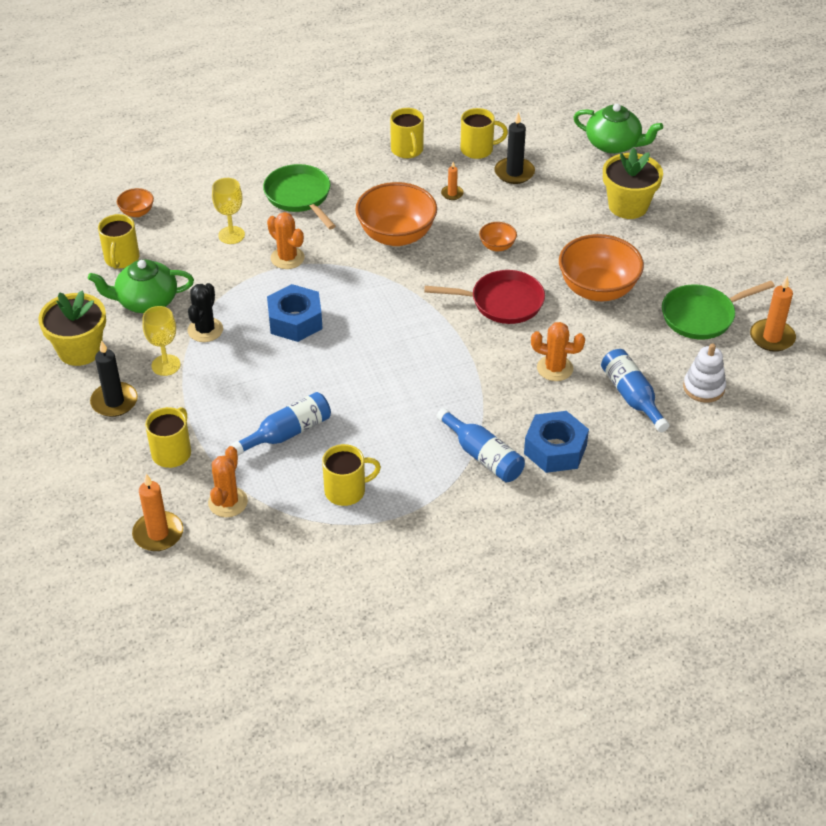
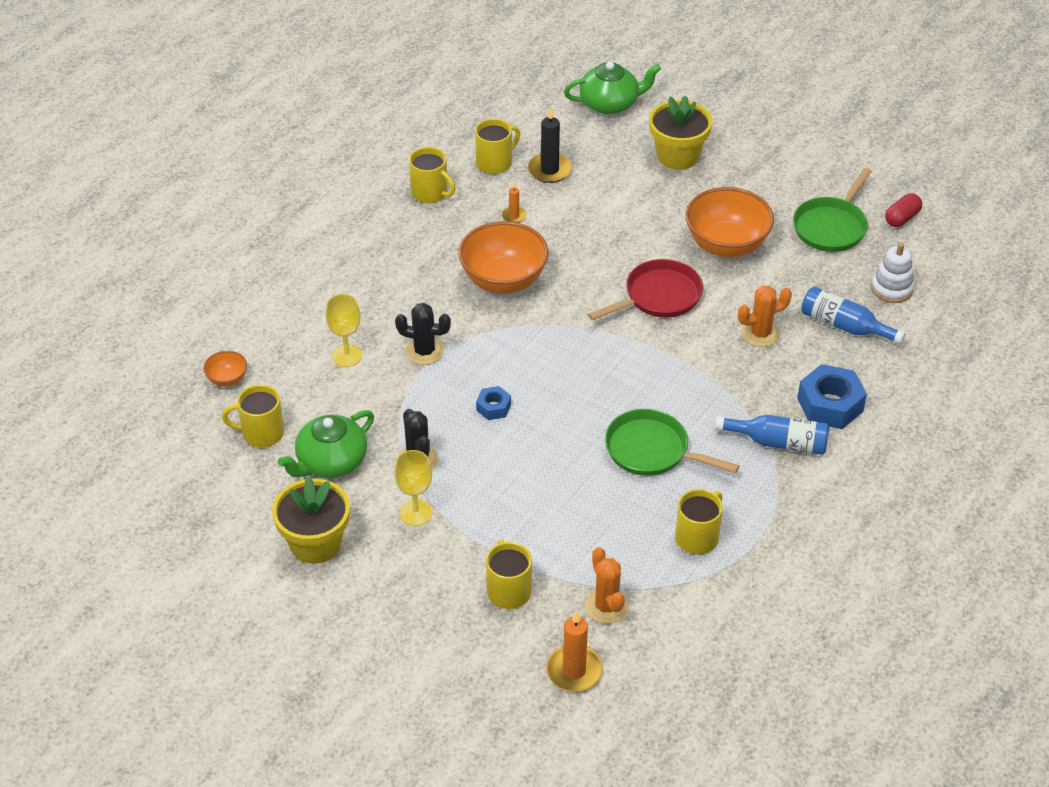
camera: 35 degrees left, 0 degrees up
(114, 402) = (403, 574): black candle -> none
(121, 259) = (261, 433): yellow mug -> yellow mug turned 120 degrees clockwise
(287, 258) = (424, 351): orange cactus -> black cactus
(287, 433) = (593, 514): blue bottle -> none
(295, 321) = (493, 407): blue nut -> blue nut, size x0.53
(300, 197) = (374, 286): green pan -> green pan (652, 450)
(497, 246) = (603, 247): orange bowl -> none
(772, 337) = (902, 218): orange candle -> red capsule

